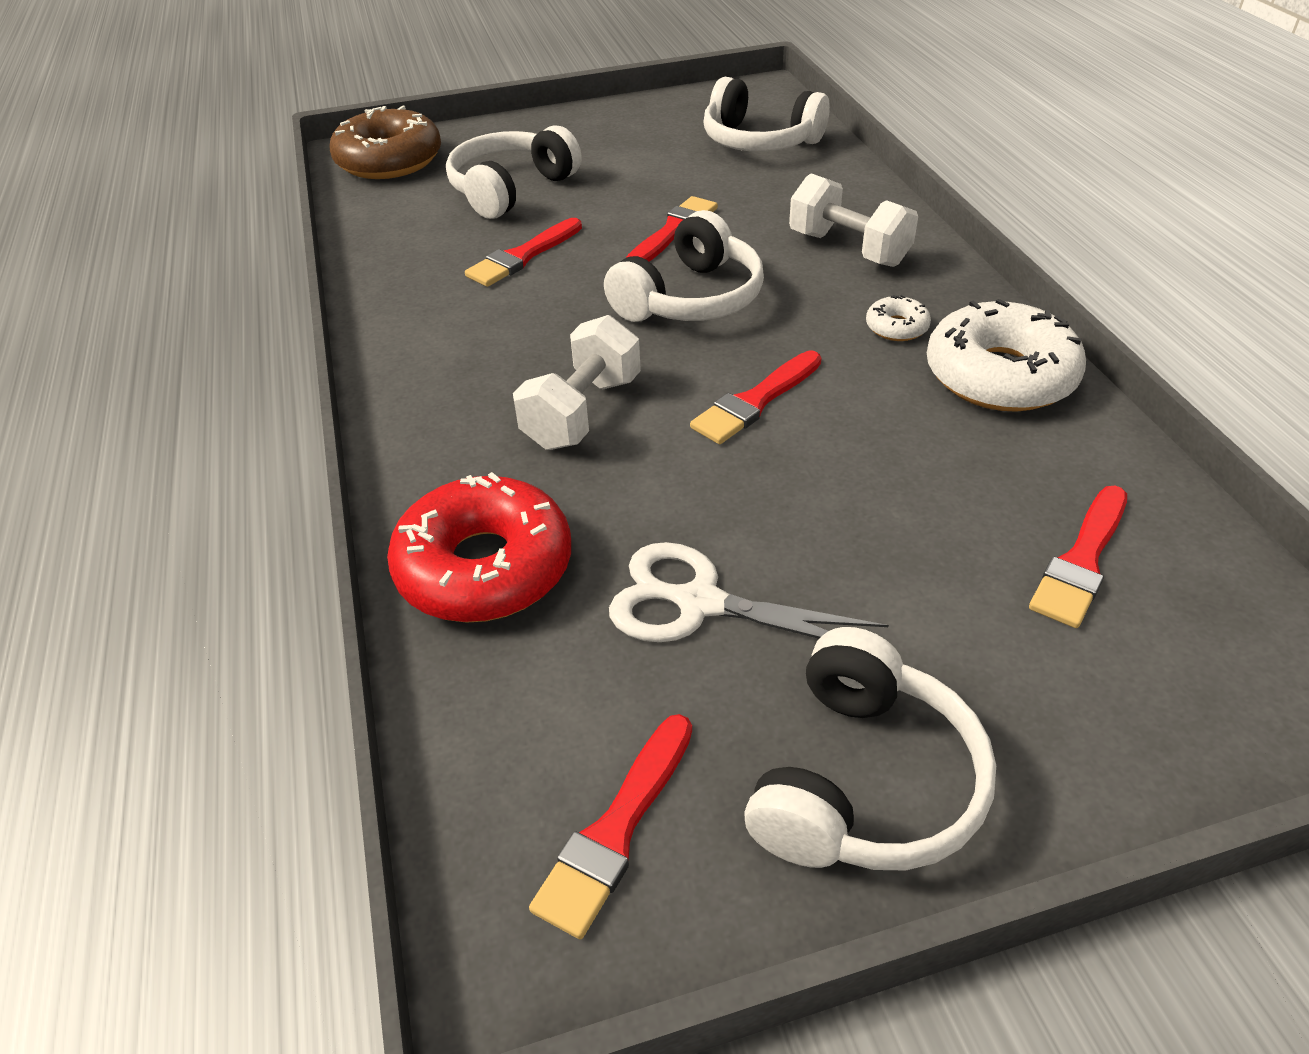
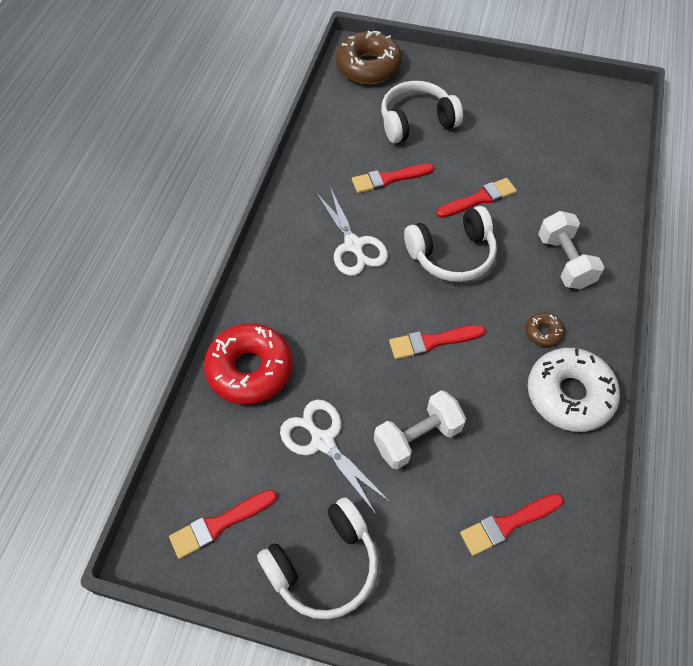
camera: 30 degrees right, 15 degrees up
(533, 344) = (354, 245): none -> white scissors
(582, 412) = (347, 303): white dumbbell -> white dumbbell (417, 438)
(759, 141) = (583, 147): white headphones -> none
(896, 327) = (543, 332): white donut -> brown donut

